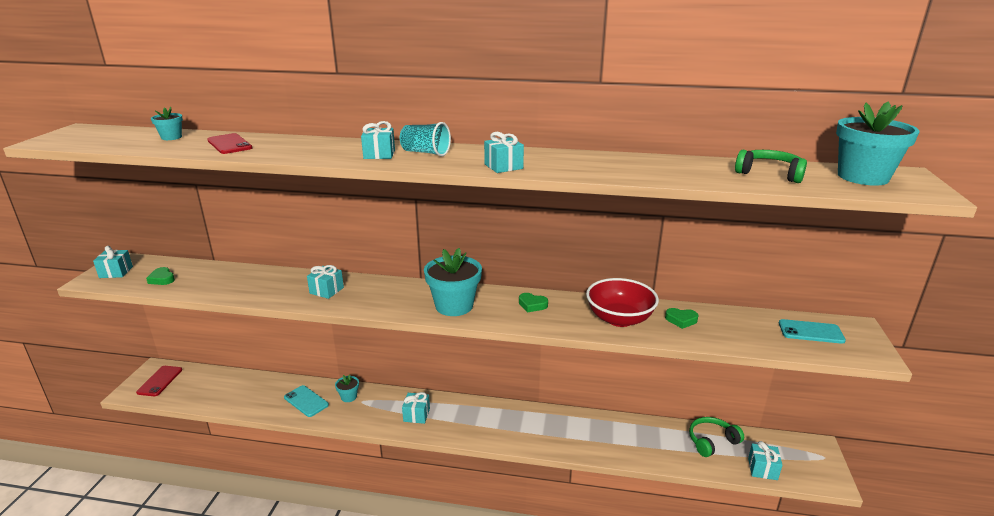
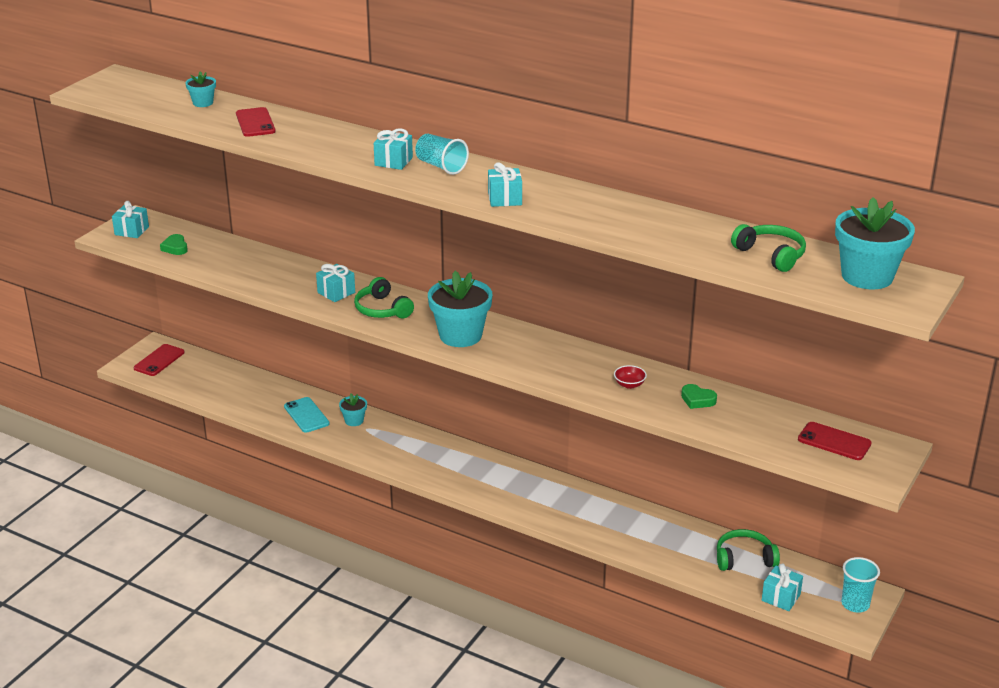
camera: 20 degrees right, 5 degrees up
(374, 297) = (382, 309): none -> green headphones
(416, 415) = (420, 456): turquoise gift -> none
(532, 305) = (545, 351): green heart -> none
(619, 319) = (629, 385): red bowl -> red bowl, size x0.41
(810, 332) = (834, 441): turquoise phone -> red phone
(815, 459) = (855, 604): none -> turquoise cup

